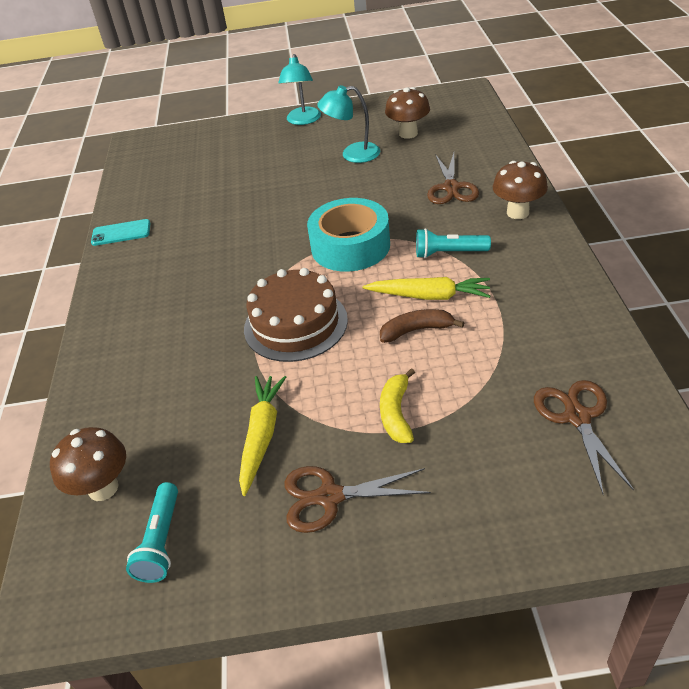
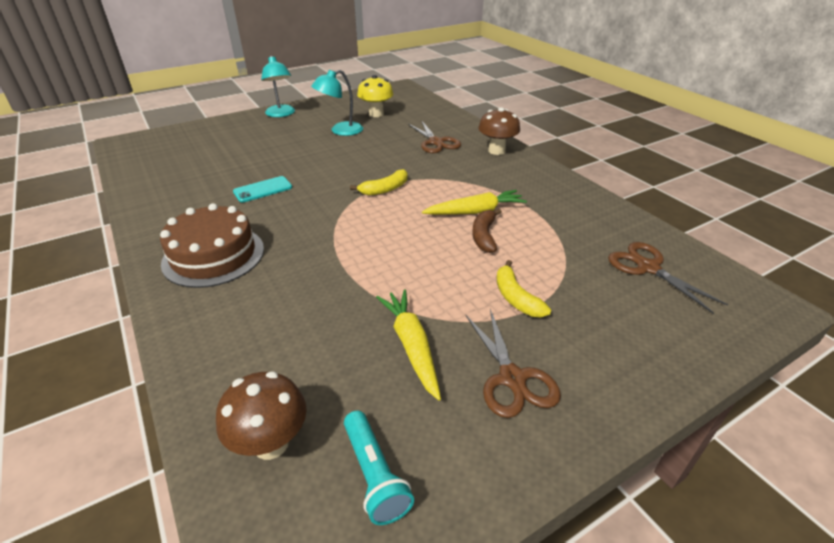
camera: 30 degrees left, 5 degrees down
(121, 233) = (150, 212): turquoise phone -> turquoise phone (263, 190)
(295, 324) = (378, 251): brown cake -> brown cake (213, 255)
(329, 497) = (512, 378): brown scissors -> brown scissors turned 75 degrees counterclockwise
(350, 246) = (385, 189): turquoise tape -> yellow banana
(408, 133) = (376, 114): brown mushroom -> yellow mushroom
(416, 330) = (484, 236): brown banana -> brown banana turned 45 degrees counterclockwise
(449, 253) = (467, 182): turquoise flashlight -> none

